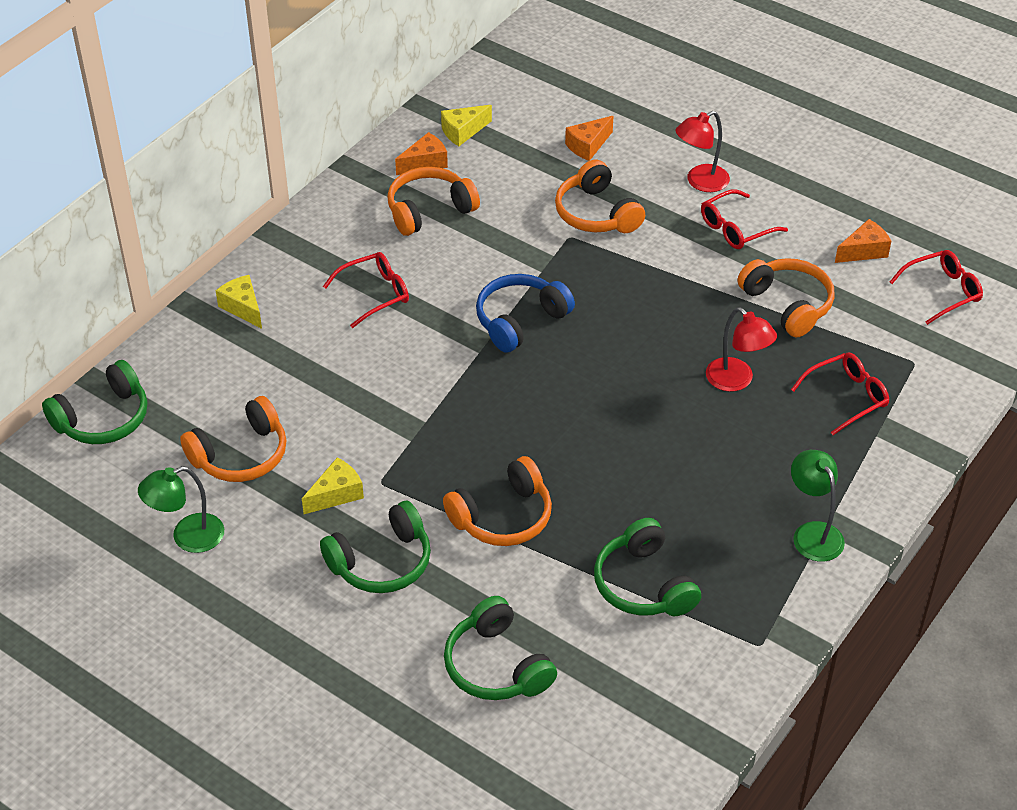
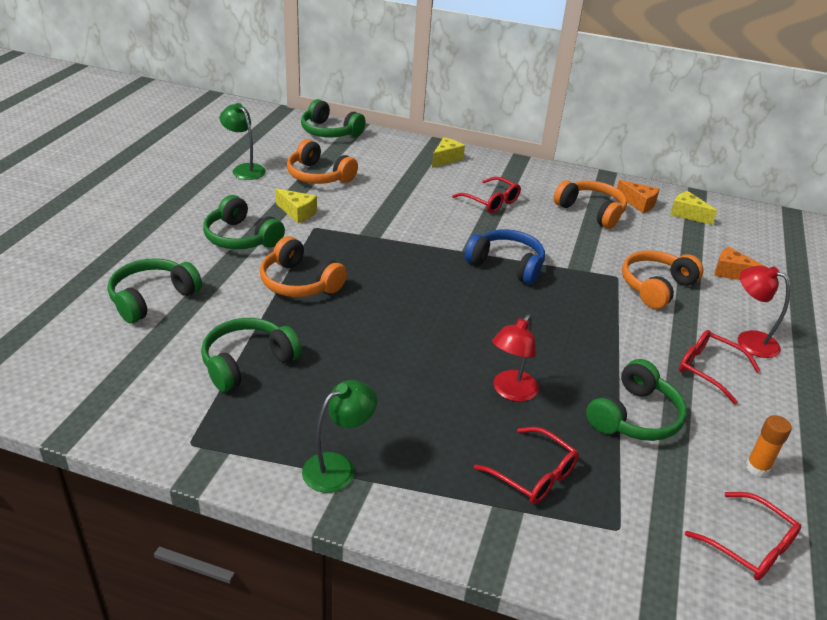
camera: 70 degrees right, 10 degrees down
(787, 304) = (634, 416): orange headphones -> green headphones
(863, 251) = (757, 468): orange cheese -> orange glue stick

